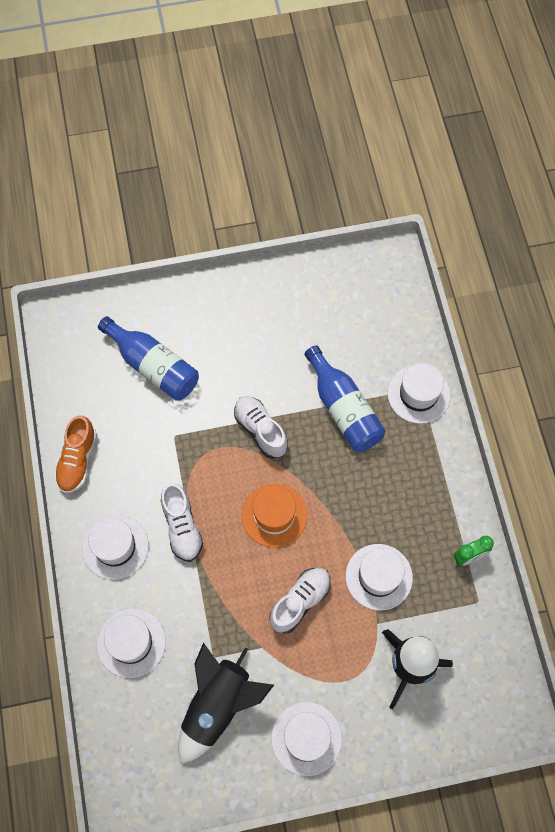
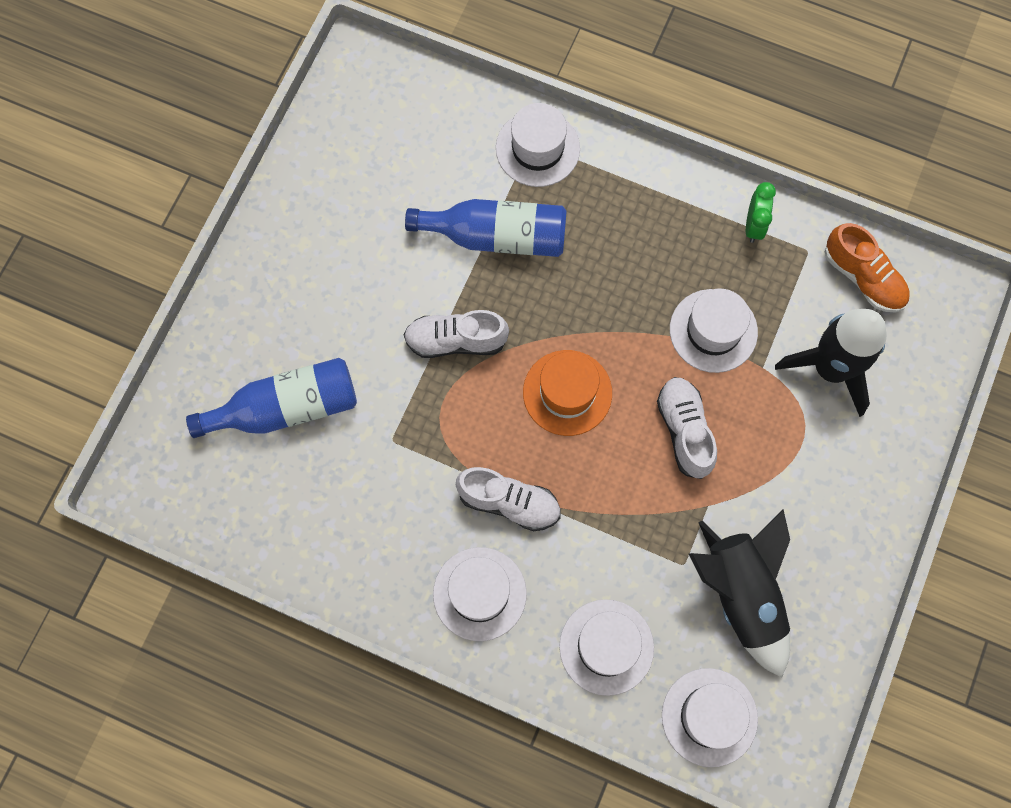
camera: 55 degrees left, 5 degrees up
(77, 460) = (340, 570): orange shoe -> orange shoe (863, 277)
(306, 738) = (837, 524): white hat -> white hat (709, 717)

